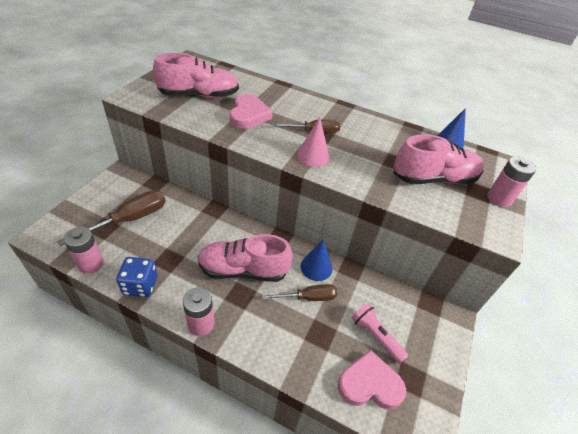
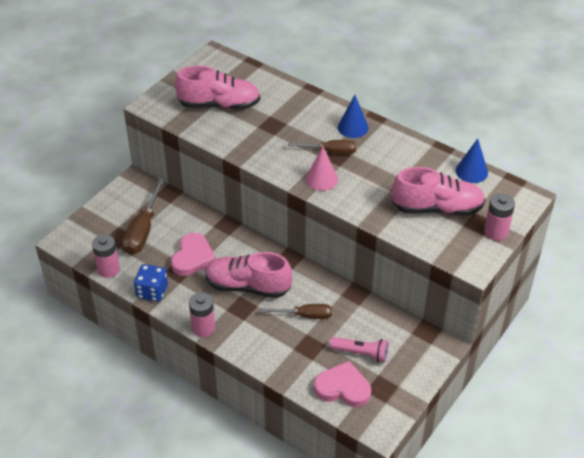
camera: 15 degrees right, 0 degrees up
(129, 219) = (143, 230): brown screwdriver -> brown screwdriver turned 135 degrees clockwise
(248, 115) = (267, 130): pink heart -> pink heart (193, 257)
(316, 267) = (320, 289): blue cone -> blue cone (353, 127)
(376, 336) = (361, 353): pink flashlight -> pink flashlight turned 135 degrees clockwise

